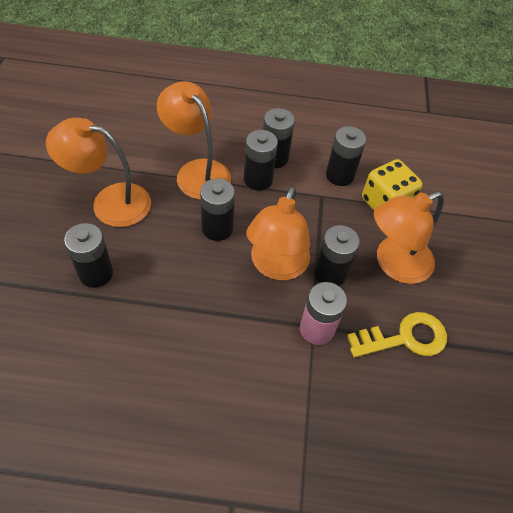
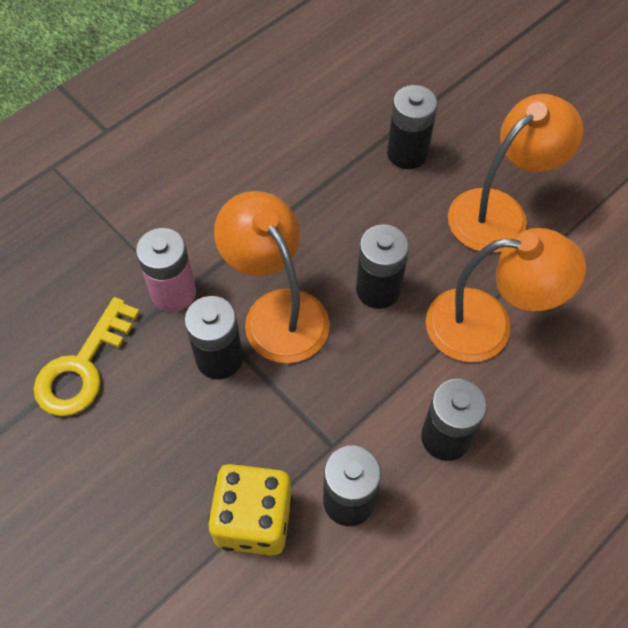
camera: 135 degrees right, 5 degrees up
(258, 179) = (421, 387): black battery -> none
(394, 264) = (165, 440): orange lamp -> none

